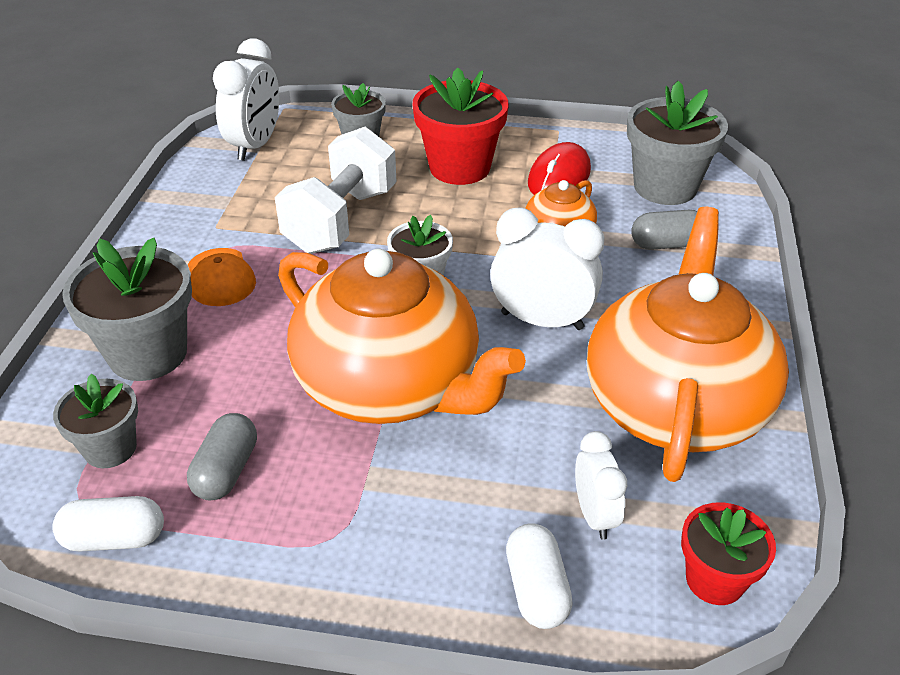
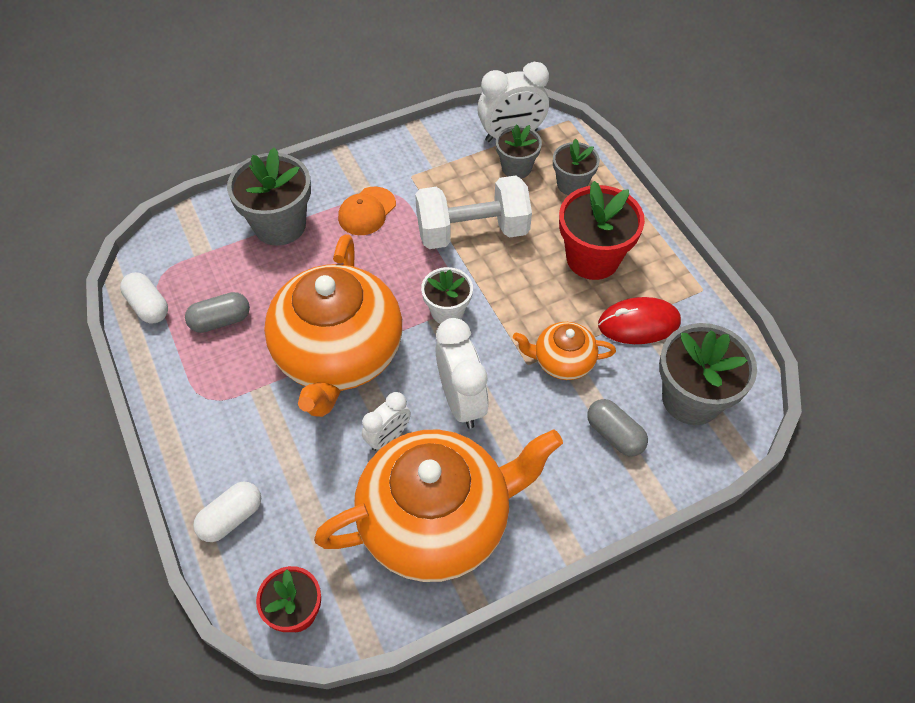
camera: 55 degrees right, 15 degrees up
(110, 448) = (202, 261): grey flower pot -> grey flower pot (516, 168)
(594, 515) = (305, 520): white clock -> white clock (388, 437)

